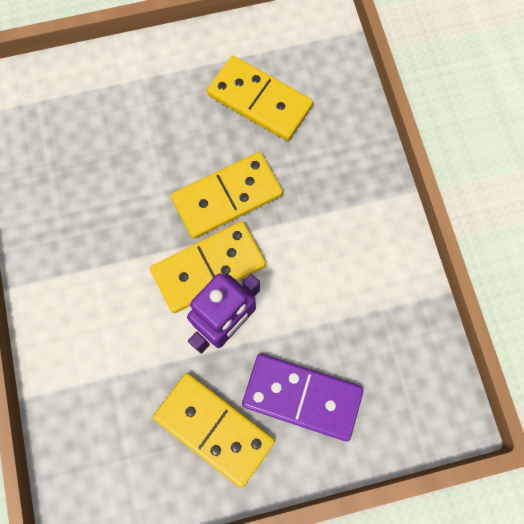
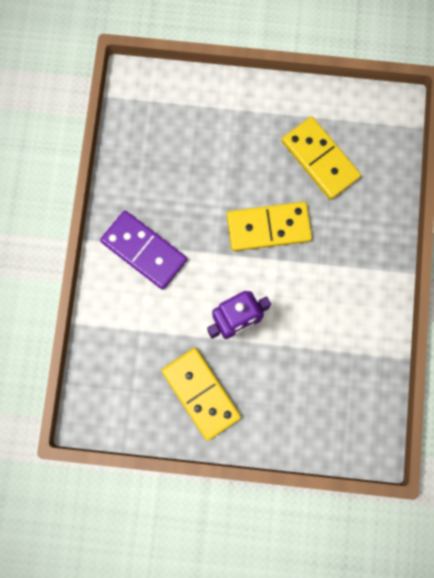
camera: 20 degrees right, 5 degrees up
(209, 268) = (236, 277): yellow domino -> none
(302, 396) = (271, 394): purple domino -> purple domino (144, 250)

